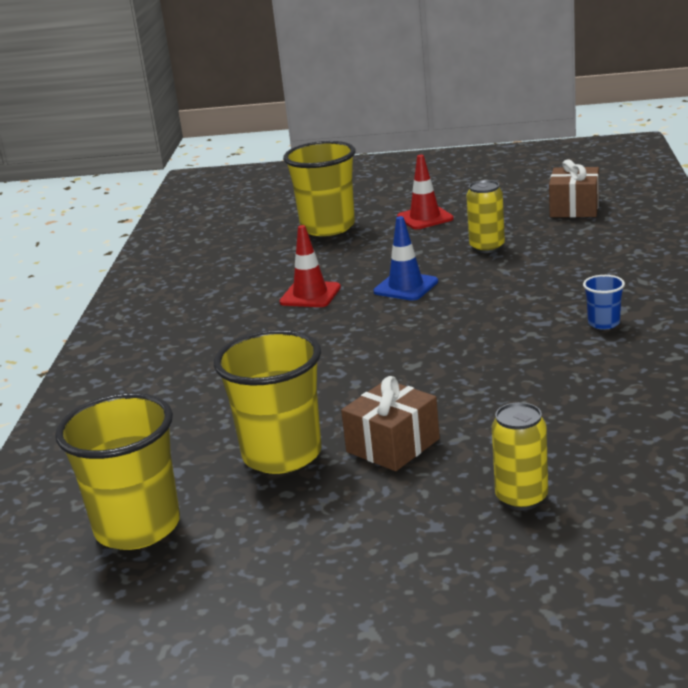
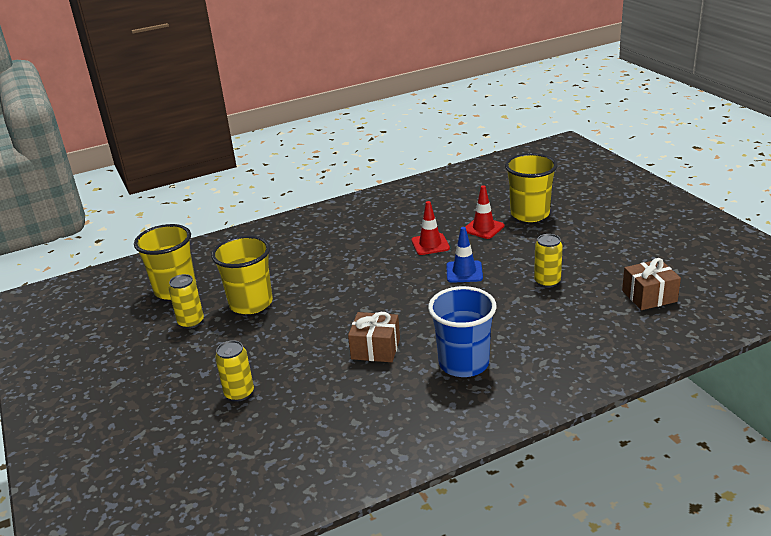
camera: 60 degrees right, 5 degrees up
(267, 522) = (191, 322): none -> yellow can
(393, 445) = (274, 333): brown gift -> brown gift (375, 348)
(425, 218) = (575, 242): red traffic cone -> red traffic cone (483, 228)
(603, 323) = (463, 363): blue cup -> blue cup, size x2.22

